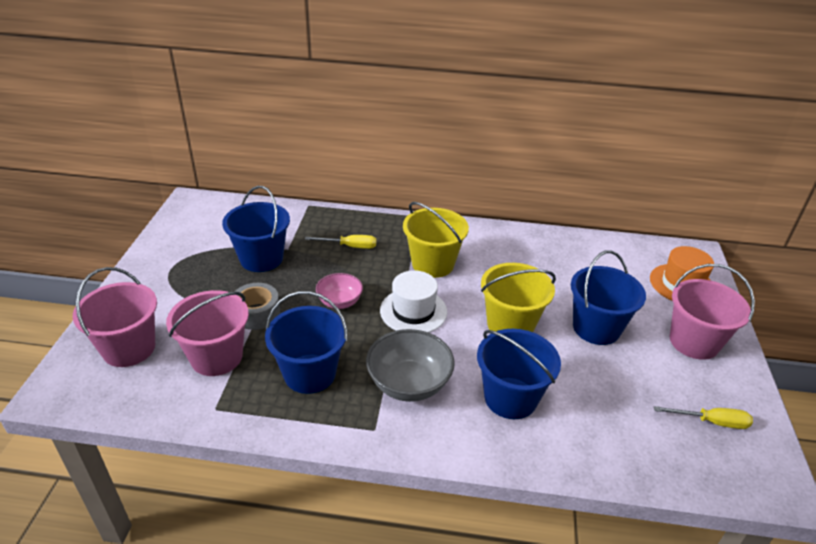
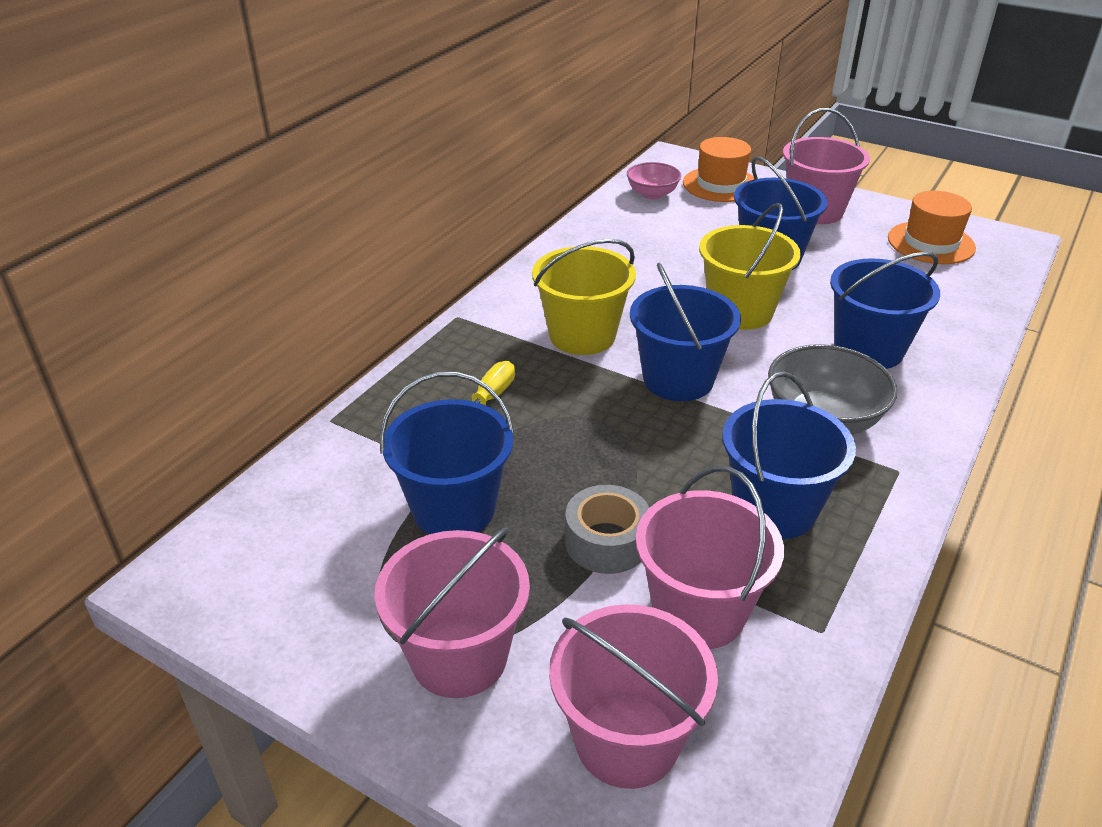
camera: 65 degrees left, 0 degrees up
(167, 286) = (459, 656): none -> pink bucket
(340, 302) = (623, 443): pink bowl -> pink bowl (652, 194)
(413, 311) = (678, 379): white hat -> blue bucket
(711, 422) = (931, 243): yellow screwdriver -> orange hat

